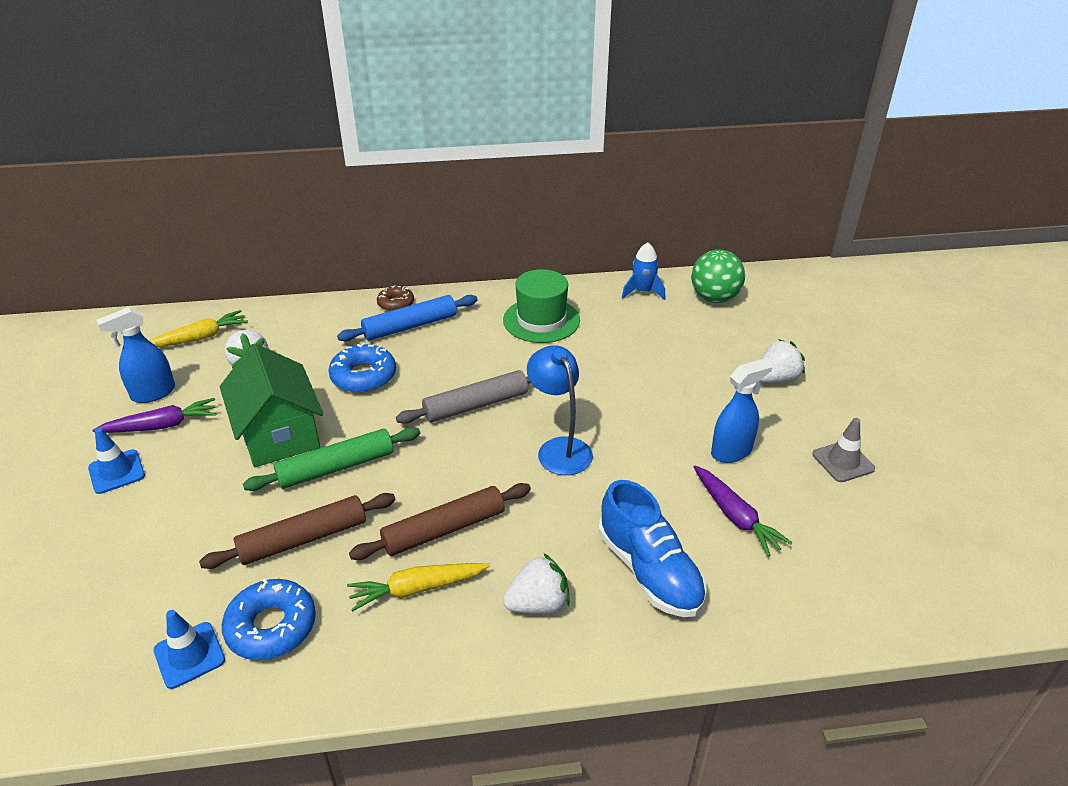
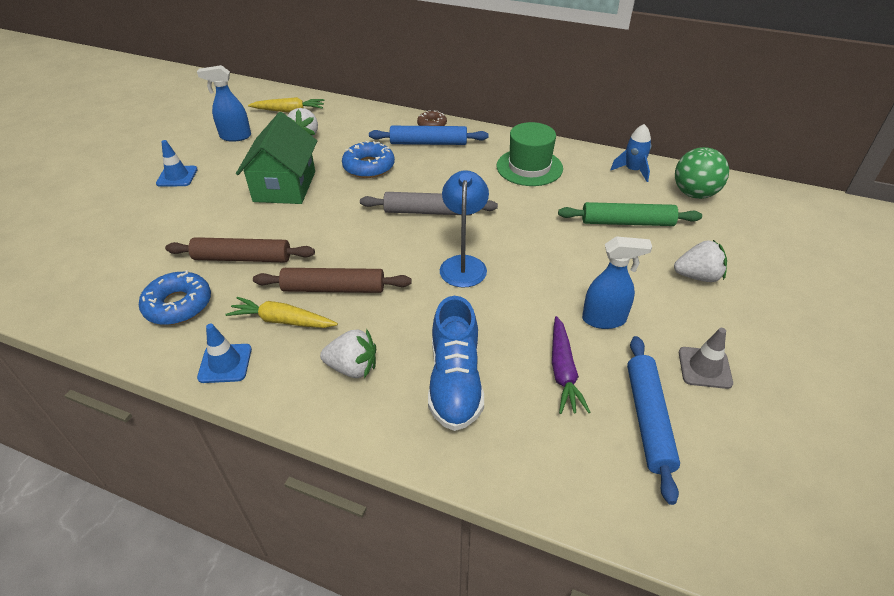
camera: 30 degrees right, 5 degrees up
(161, 426) = (223, 157): purple carrot -> none
(189, 655) = (122, 301): blue traffic cone -> blue traffic cone (225, 363)
(336, 467) = (301, 220): green rolling pin -> green rolling pin (627, 222)
(835, 528) = (648, 419): none -> blue rolling pin

